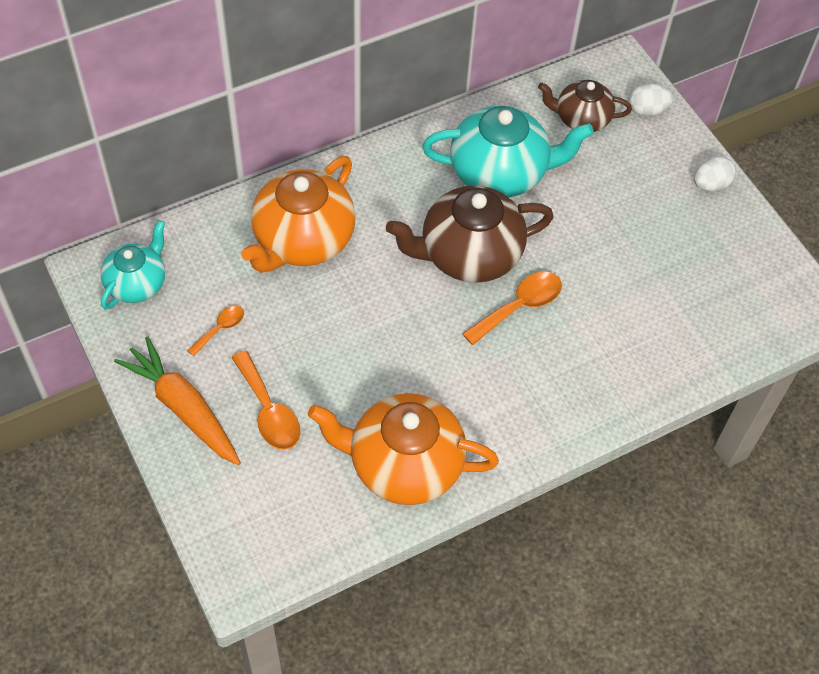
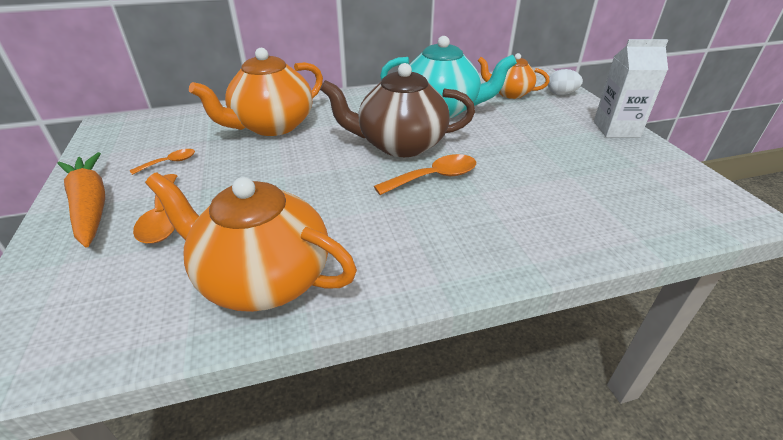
camera: 15 degrees right, 20 degrees down
(137, 283) = (132, 134): turquoise teapot -> none
(581, 119) = (509, 93): brown teapot -> orange teapot
(710, 185) = (616, 129): white egg -> white carton

